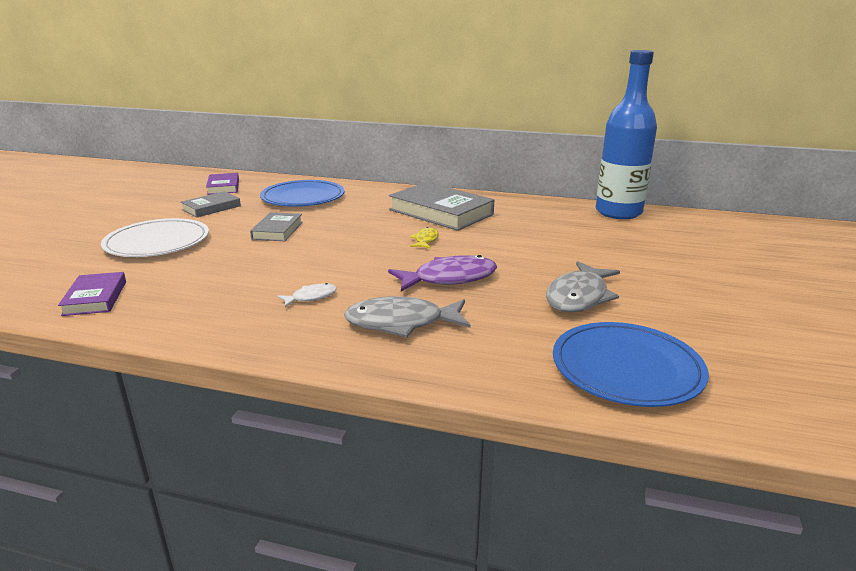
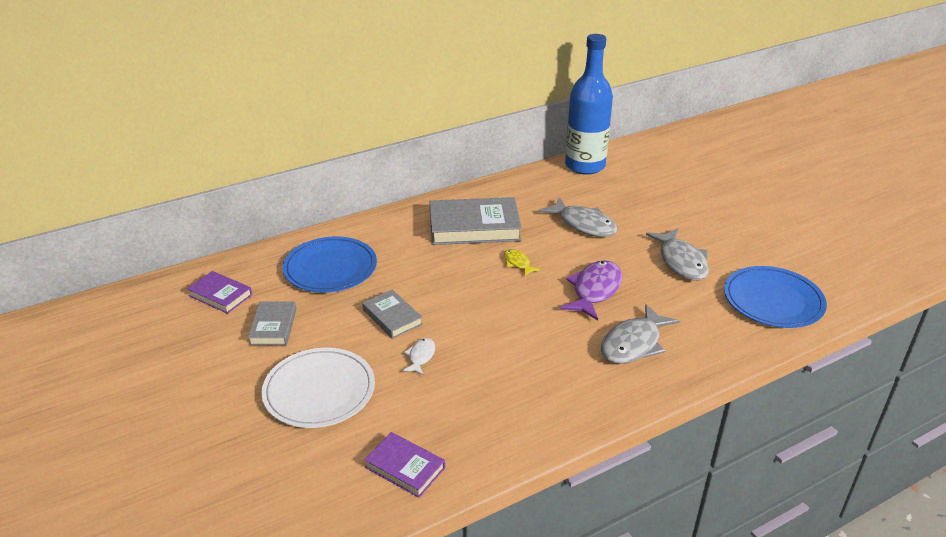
camera: 45 degrees left, 10 degrees up
(311, 297) = (547, 361): white fish -> white fish (421, 356)
(534, 241) = (583, 224): none -> grey fish

